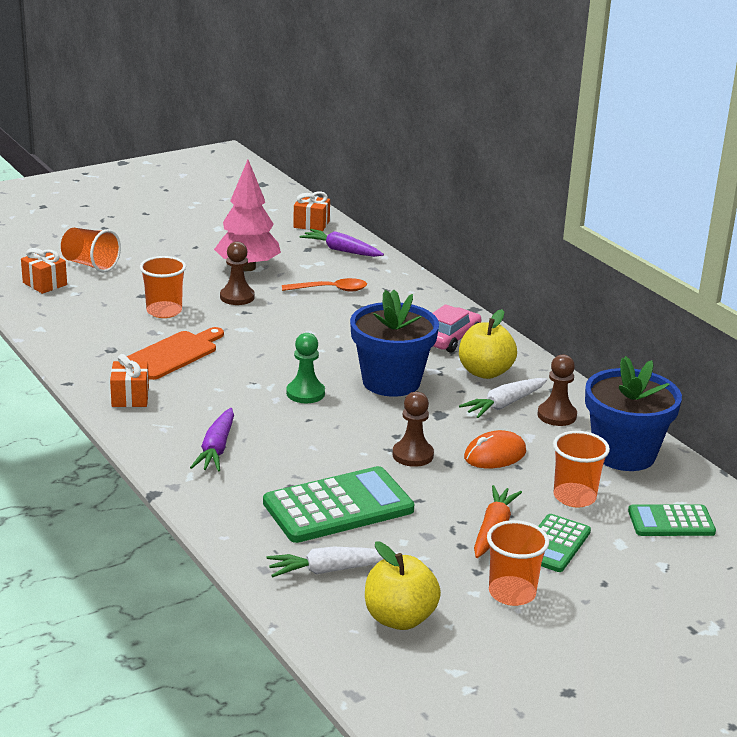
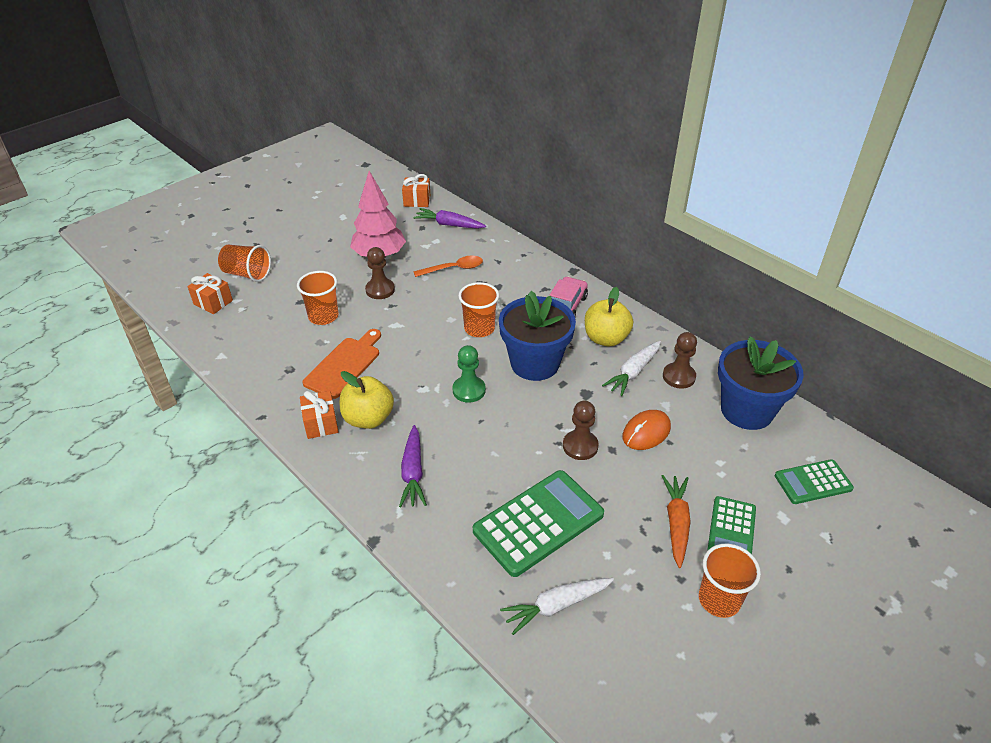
camera: 10 degrees left, 15 degrees up
(399, 618) = (636, 656): yellow apple -> yellow apple (368, 418)
(574, 497) = (727, 469): orange cup -> orange cup (479, 328)

